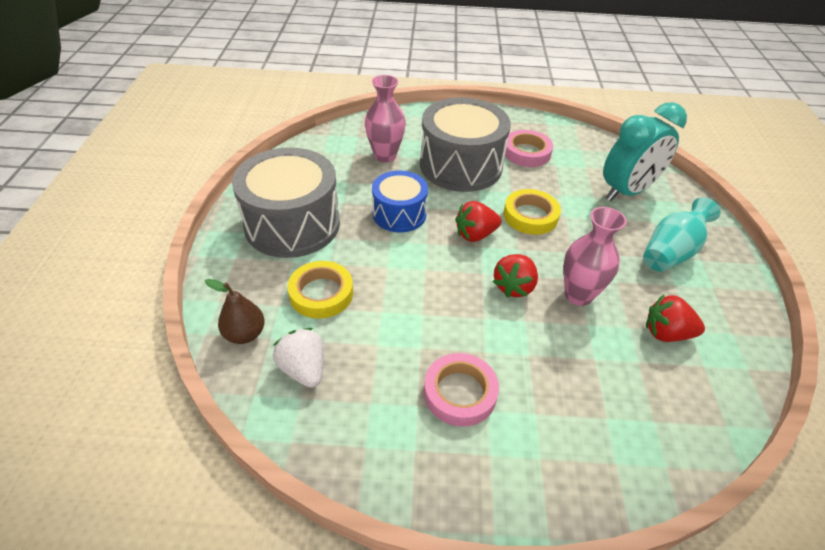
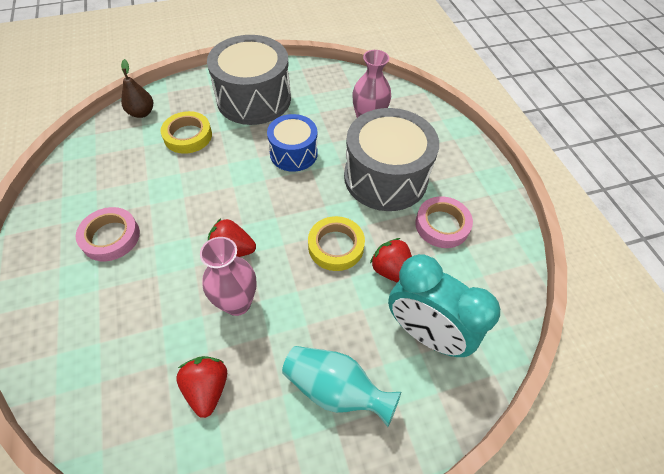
camera: 70 degrees right, 10 degrees up
(303, 369) = (118, 149): white strawberry -> none
(475, 235) = (289, 209): red strawberry -> red strawberry (392, 271)

